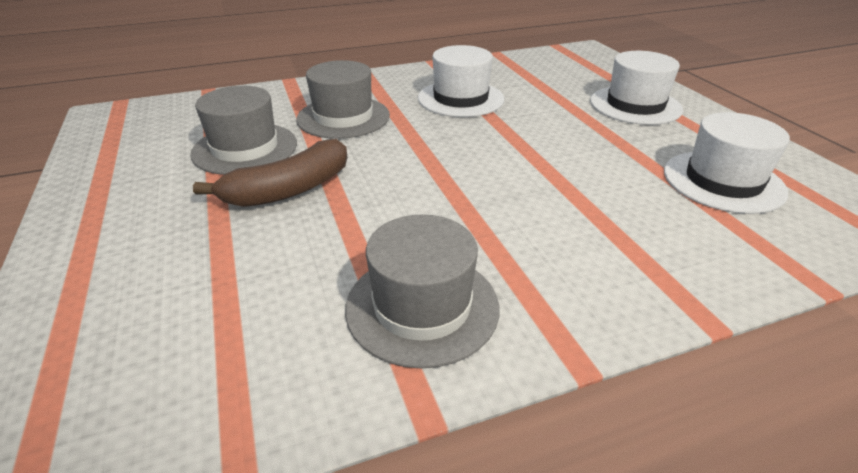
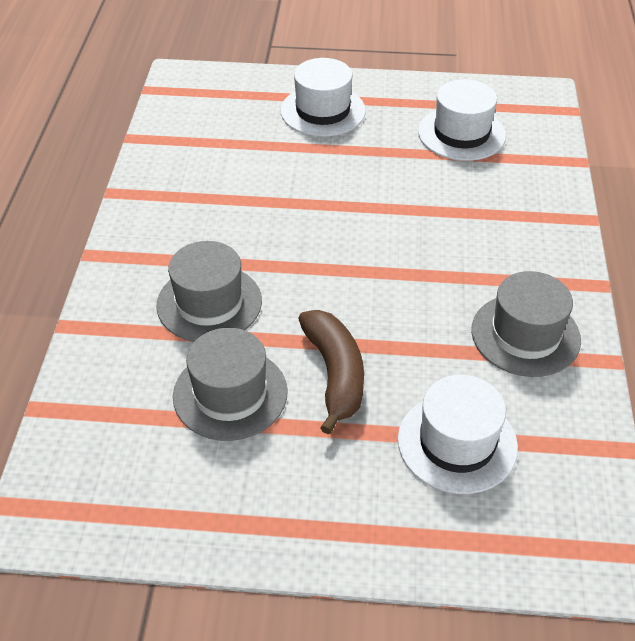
camera: 65 degrees left, 10 degrees up
(460, 98) = (228, 207): white hat -> white hat (457, 443)

